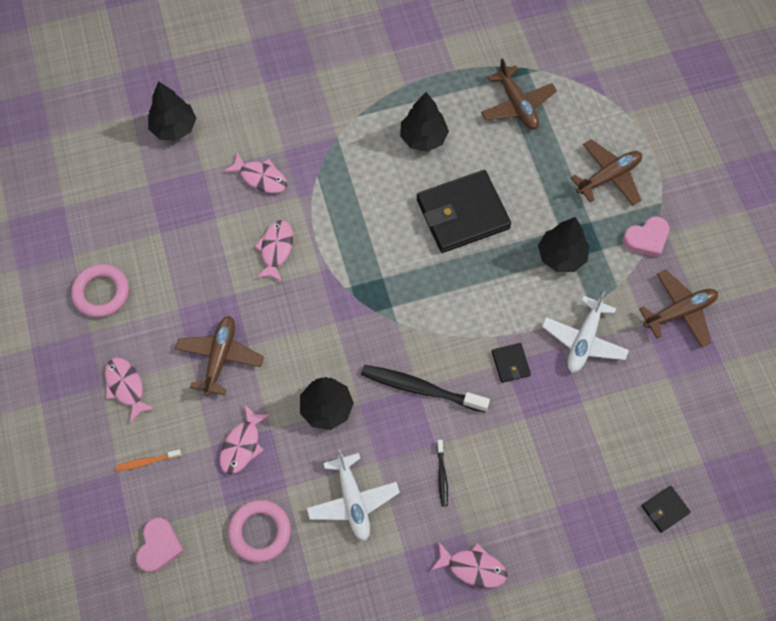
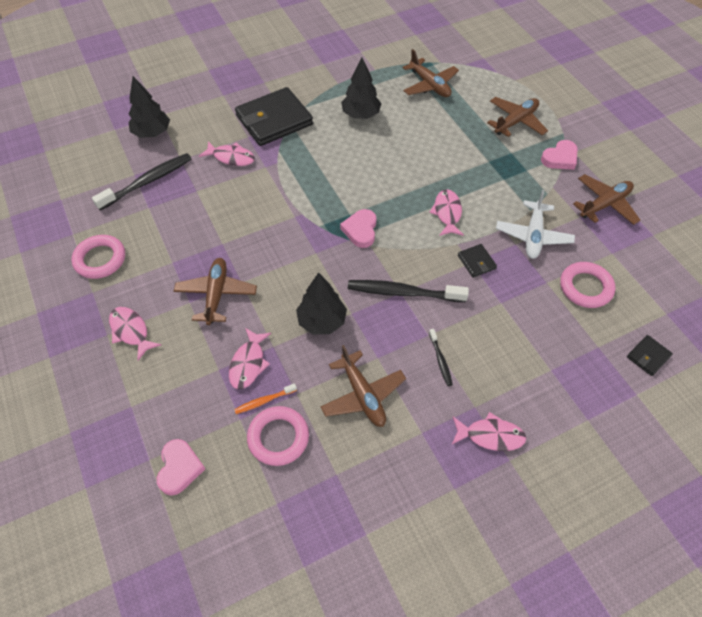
camera: 10 degrees left, 10 degrees down
(147, 461) = (158, 392): orange toothbrush -> orange toothbrush (264, 401)
(162, 197) = (147, 182): none -> black toothbrush
(276, 249) = (253, 206): pink fish -> pink fish (447, 213)
(353, 500) = (362, 395): white plane -> brown plane
(390, 301) = (360, 230): none -> pink heart
(462, 214) = (406, 161): black wallet -> black wallet (274, 120)
(561, 256) = (495, 179): black tree -> none
(623, 416) = (585, 287): none -> pink ring

